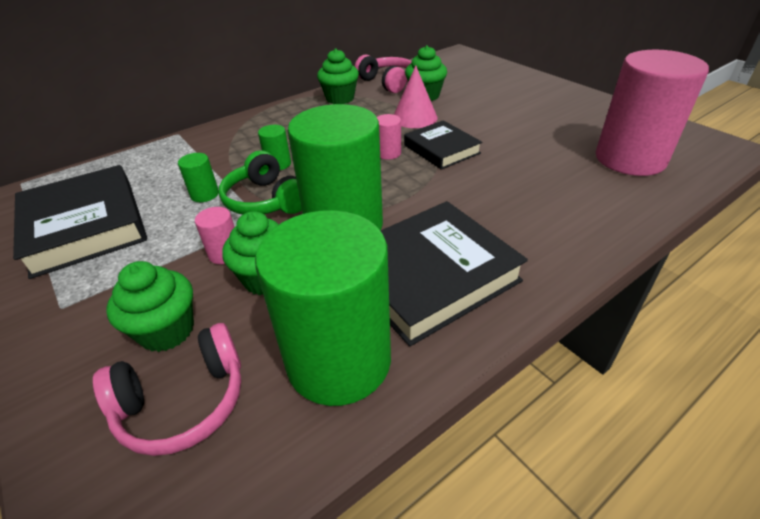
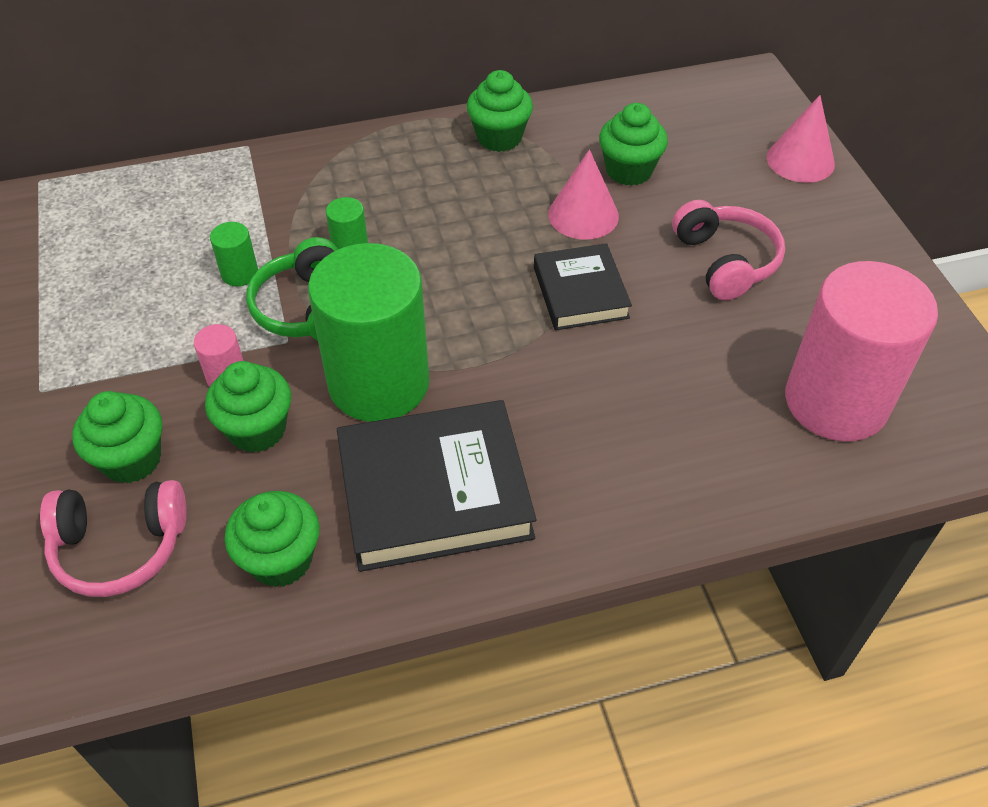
camera: 20 degrees right, 10 degrees up
(85, 226) = (92, 279): black book -> none
(339, 360) = (281, 559): green cylinder -> green cupcake
(388, 82) = (591, 121): pink headphones -> pink headphones (725, 261)
(388, 153) = (503, 276): pink cylinder -> none
(510, 74) = (800, 160): none -> pink cone

